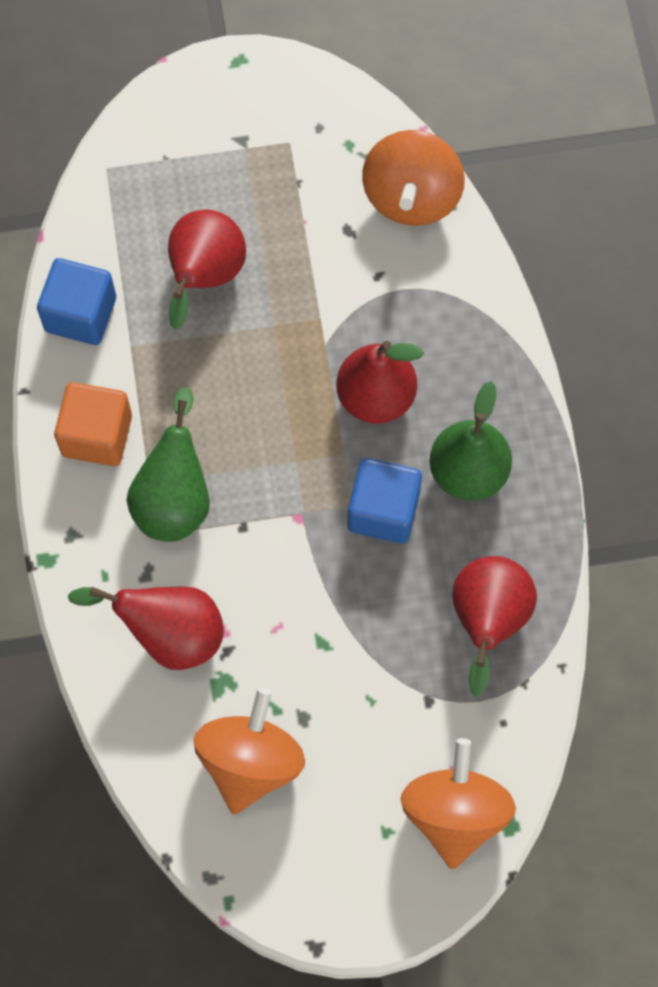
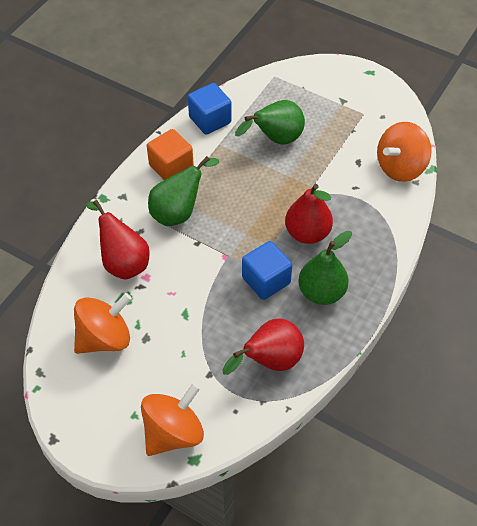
camera: 40 degrees right, 15 degrees down
(204, 278) = (276, 139): red pear -> green pear

